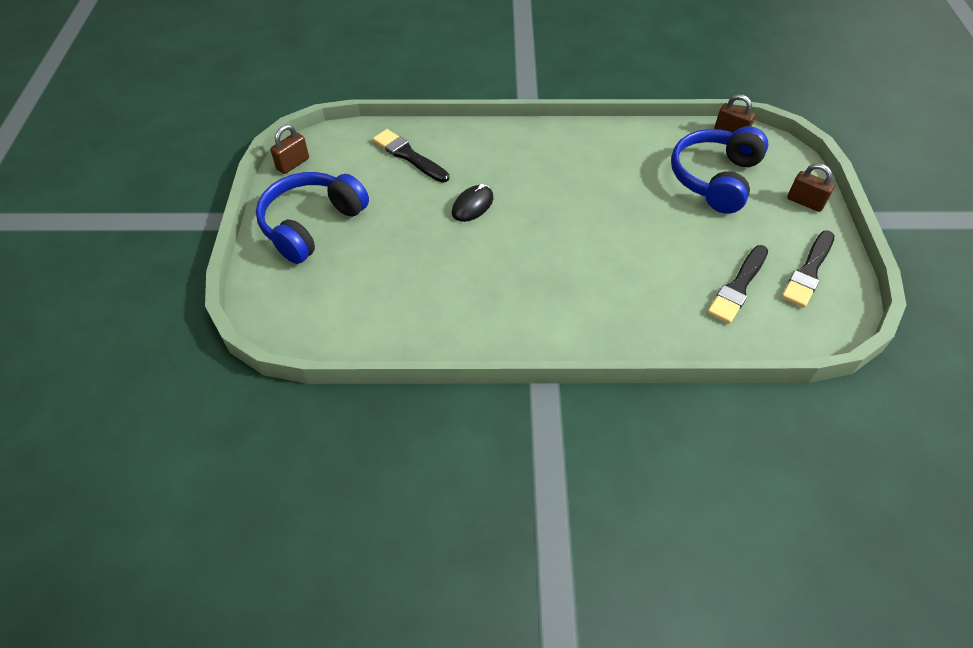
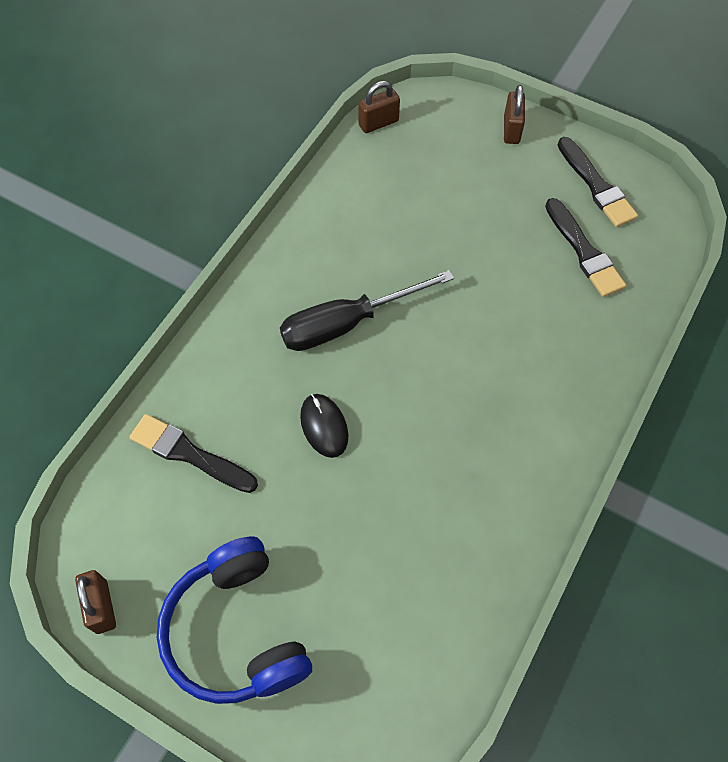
camera: 60 degrees left, 10 degrees up
(409, 156) = (189, 454): black brush -> black brush turned 45 degrees clockwise
(556, 184) = (347, 323): none -> black screwdriver
(715, 178) = (434, 178): blue headphones -> none
(805, 202) = (511, 130): brown padlock -> brown padlock turned 60 degrees counterclockwise

